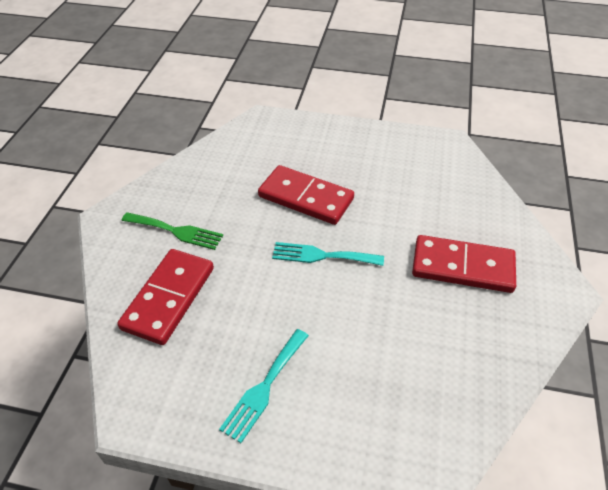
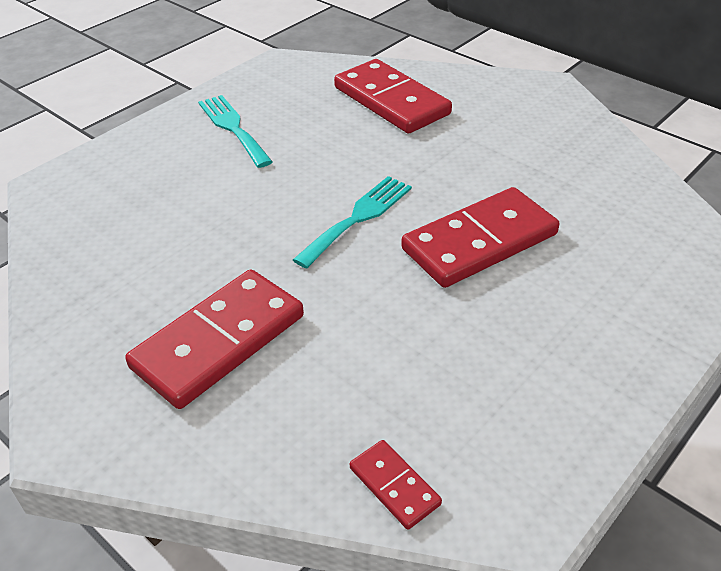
camera: 120 degrees right, 5 degrees down
(176, 231) = (490, 124): green fork -> none
(472, 175) = (394, 486): none -> red domino

